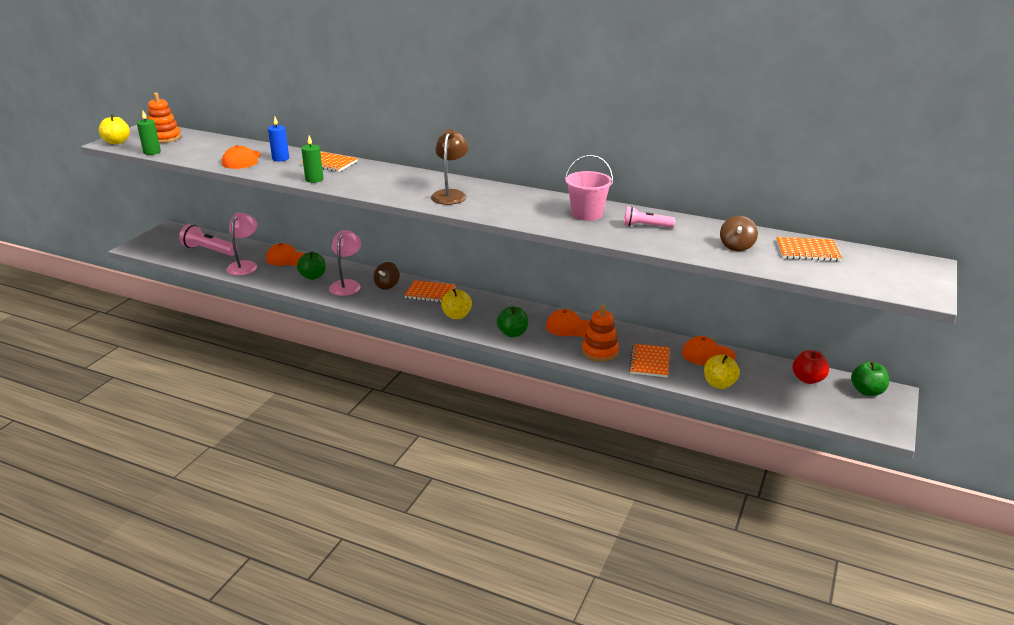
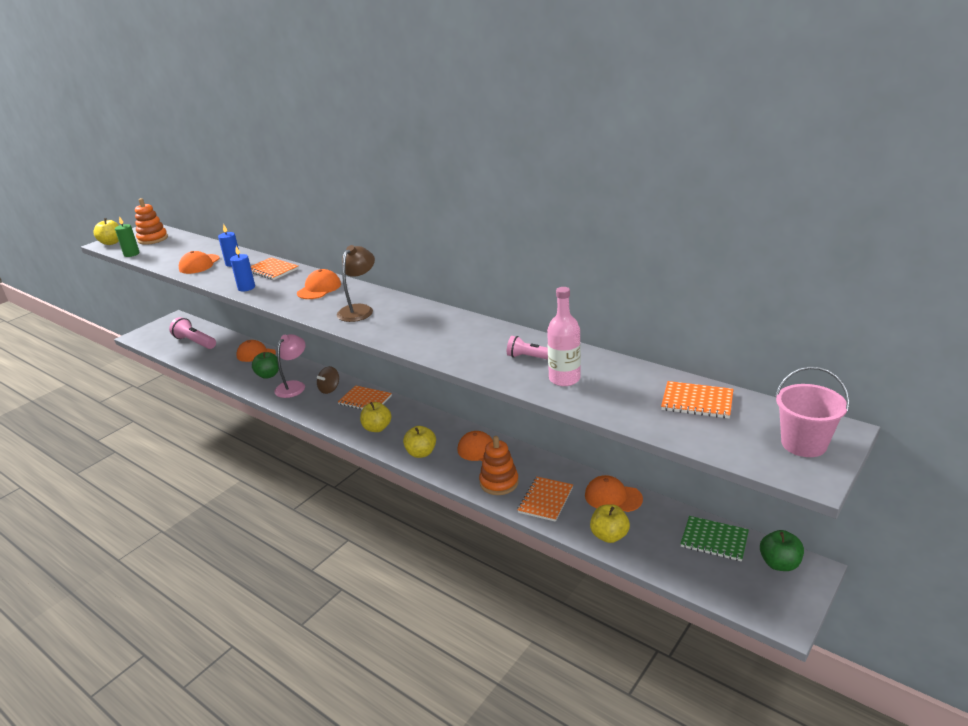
camera: 15 degrees right, 0 degrees up
(245, 265) = (216, 359): pink lamp -> none
(314, 179) = (246, 288): green candle -> blue candle
(394, 178) = (319, 288): none -> orange cap
(512, 333) = (421, 453): green apple -> yellow apple
(587, 214) = (479, 339): pink bucket -> pink bucket (803, 444)
(685, 240) = (564, 379): none -> pink bottle
(736, 246) = (617, 390): brown spinning top -> none
(808, 379) = (714, 540): red apple -> green notebook

